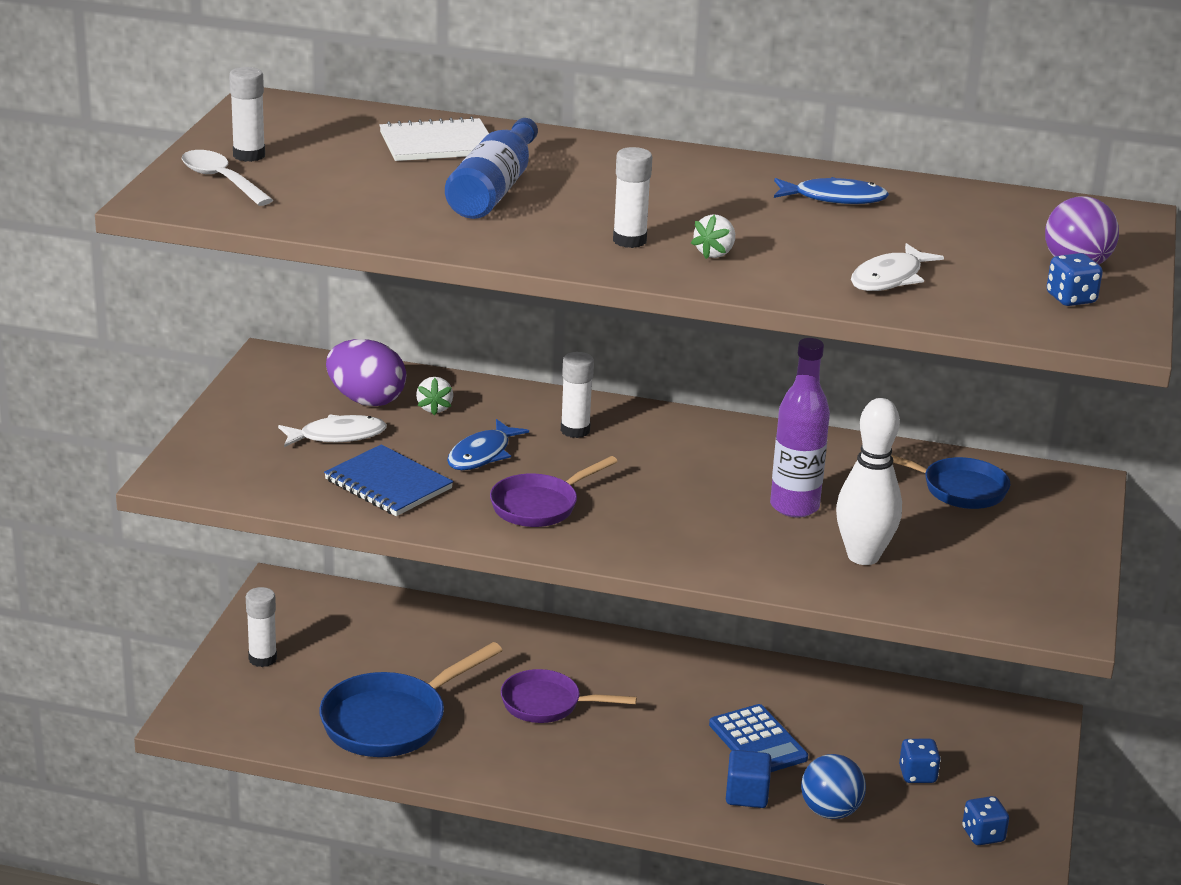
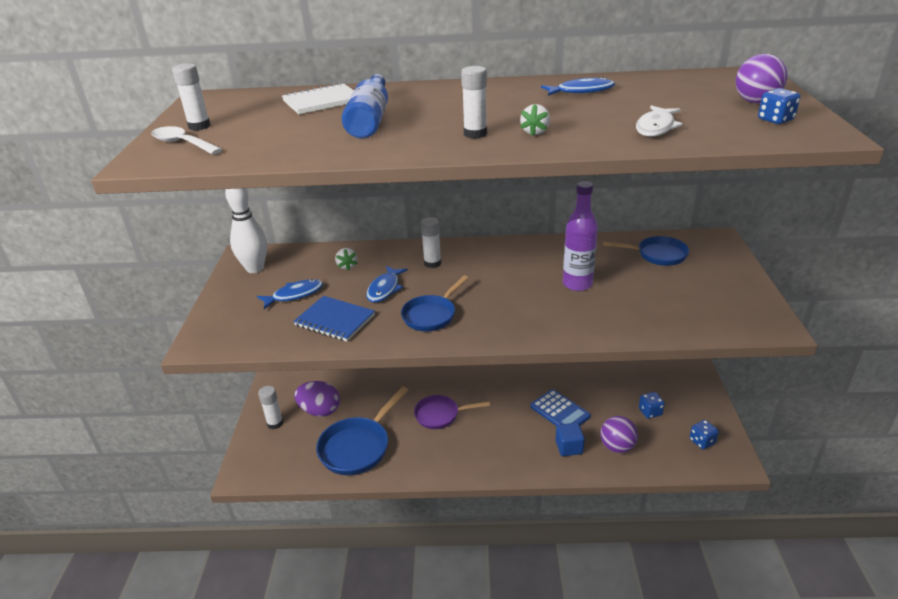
camera: 10 degrees left, 5 degrees up
(337, 436) = (294, 295): white fish -> blue fish
(366, 400) = (305, 269): purple egg -> purple egg (320, 411)
(539, 506) = (431, 315): purple pan -> blue pan
(830, 811) = (617, 447): blue ball -> purple ball
(863, 556) = (633, 307): white bowling pin -> white bowling pin (255, 268)

